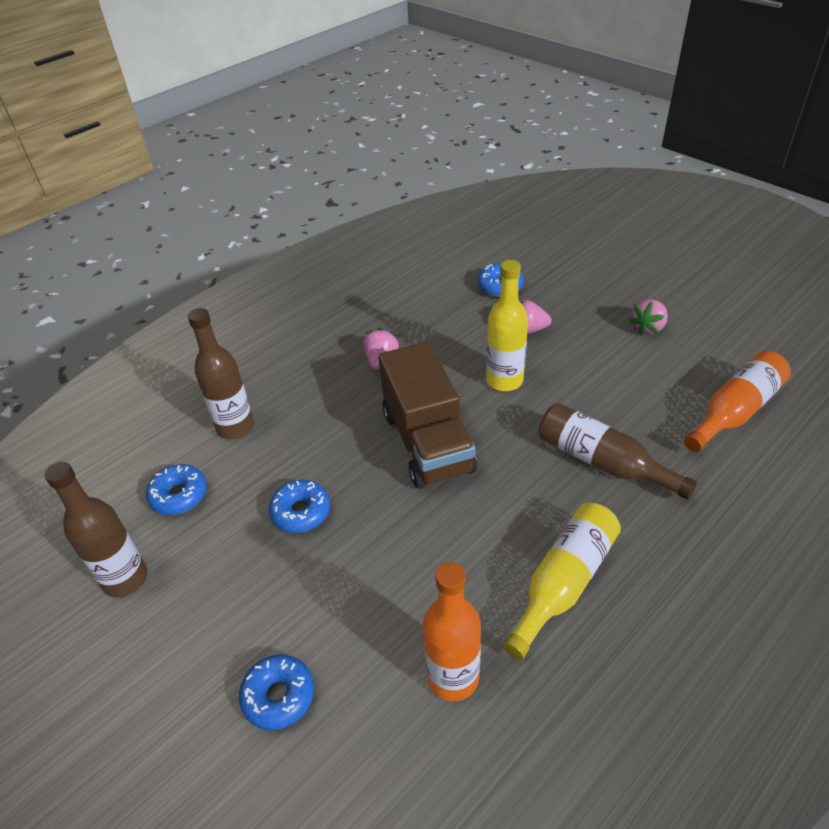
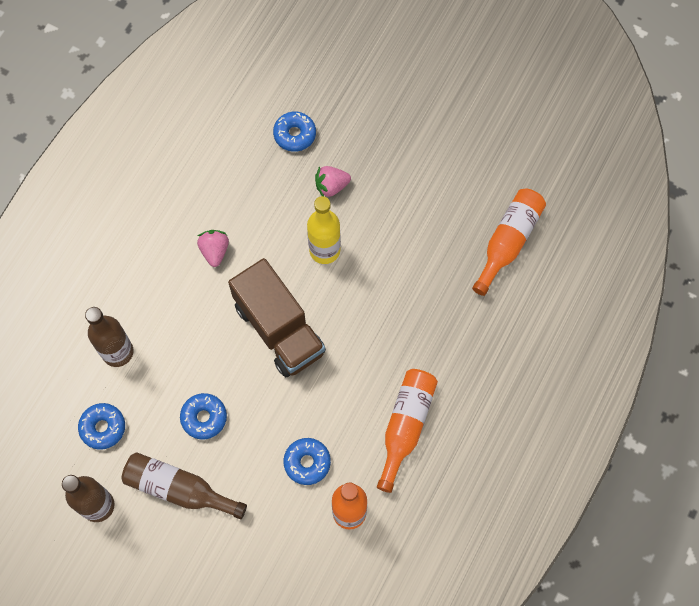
camera: 20 degrees left, 25 degrees up
(278, 696) = (243, 556): blue donut -> blue donut (307, 462)
(563, 582) = (405, 426): yellow bottle -> orange bottle
(602, 462) = (416, 316): brown bottle -> brown bottle (179, 489)
(648, 327) = (432, 161): pink strawberry -> none

